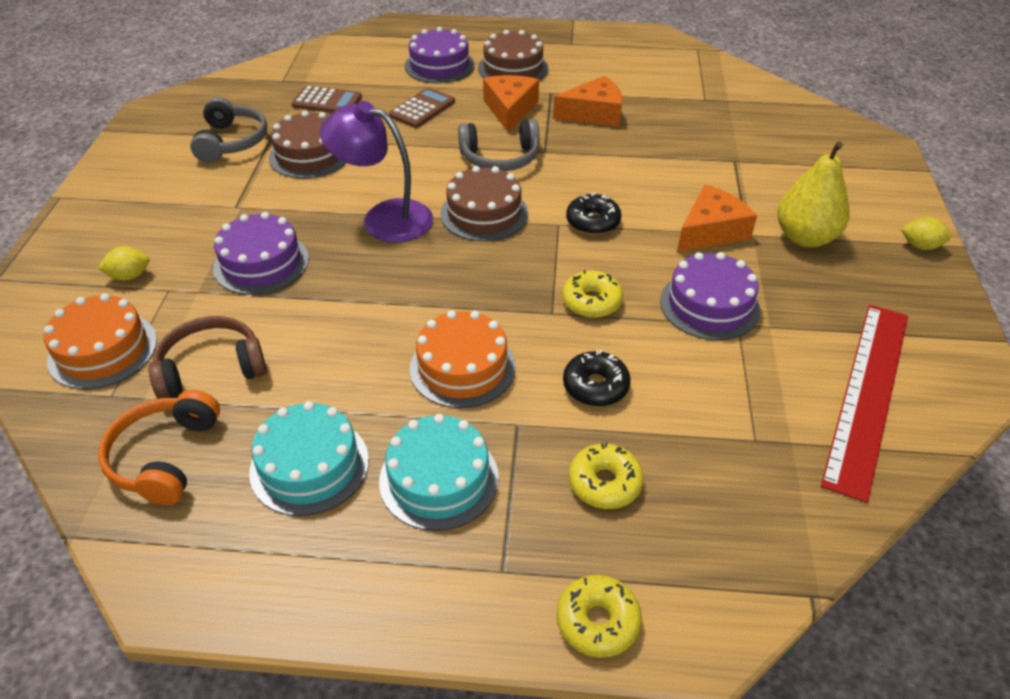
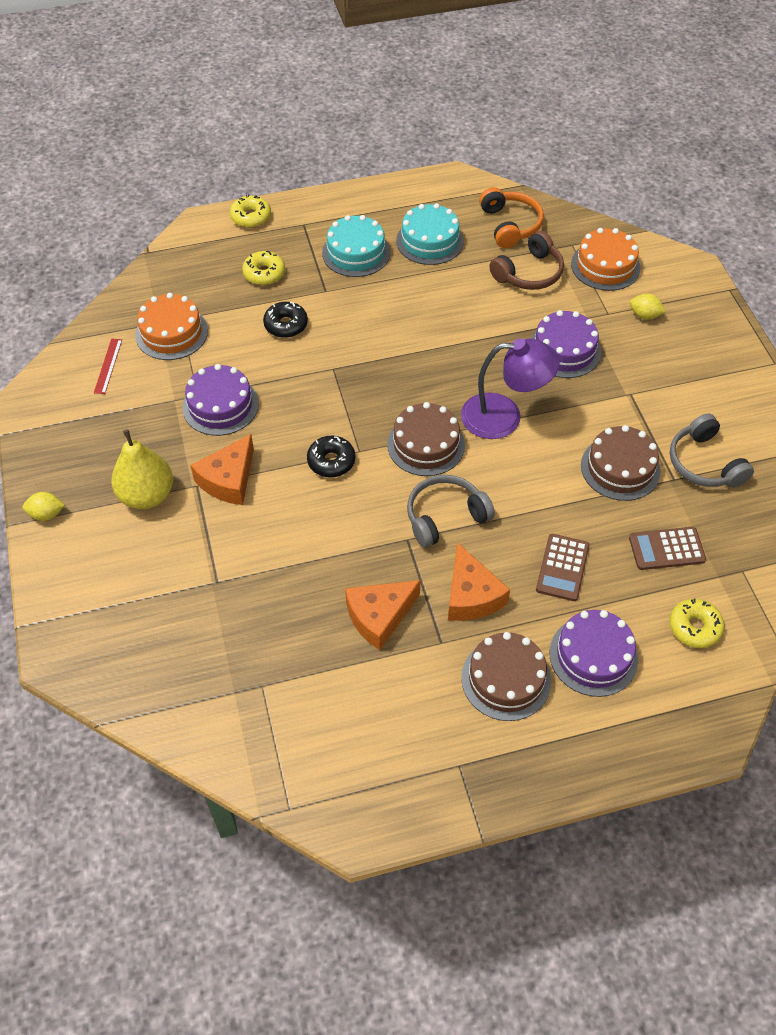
camera: 160 degrees right, 10 degrees up
(129, 276) = (644, 315): yellow lemon -> yellow lemon turned 60 degrees clockwise
(462, 367) = (375, 314): orange cake -> orange cake (171, 333)
(591, 302) = (308, 385): yellow donut -> yellow donut (694, 627)
(867, 394) = (108, 366): red ruler -> red ruler, size x0.40

